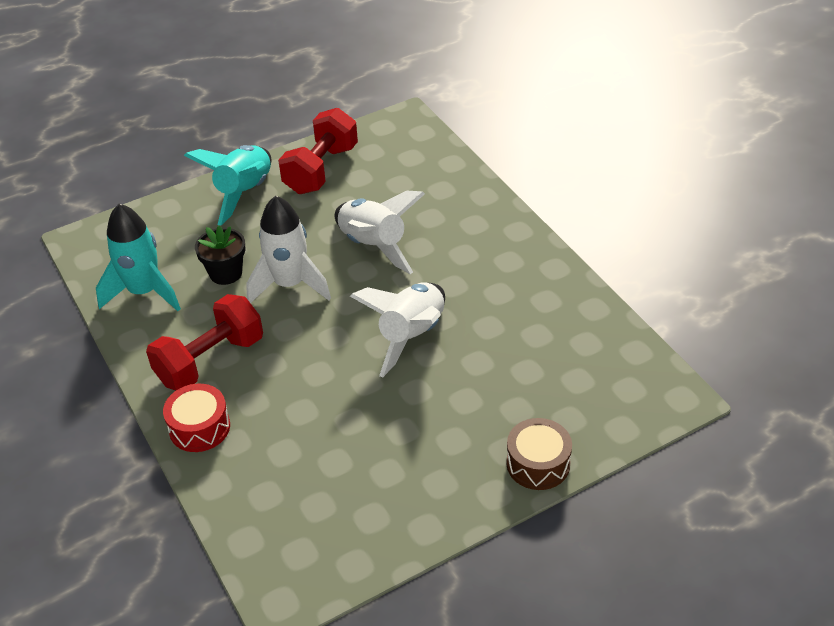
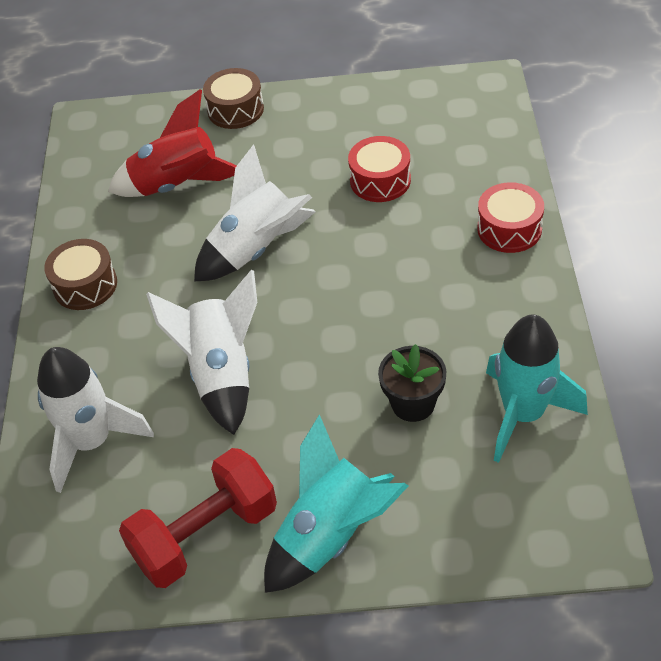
camera: 150 degrees left, 5 degrees up
(210, 360) = (474, 294): red dumbbell -> none
(289, 284) = (345, 357): white rocket -> white rocket (92, 442)
(341, 435) = (380, 180): none -> red drum
(526, 265) = (85, 285): none -> brown drum
(526, 366) = (177, 185): none -> red rocket

